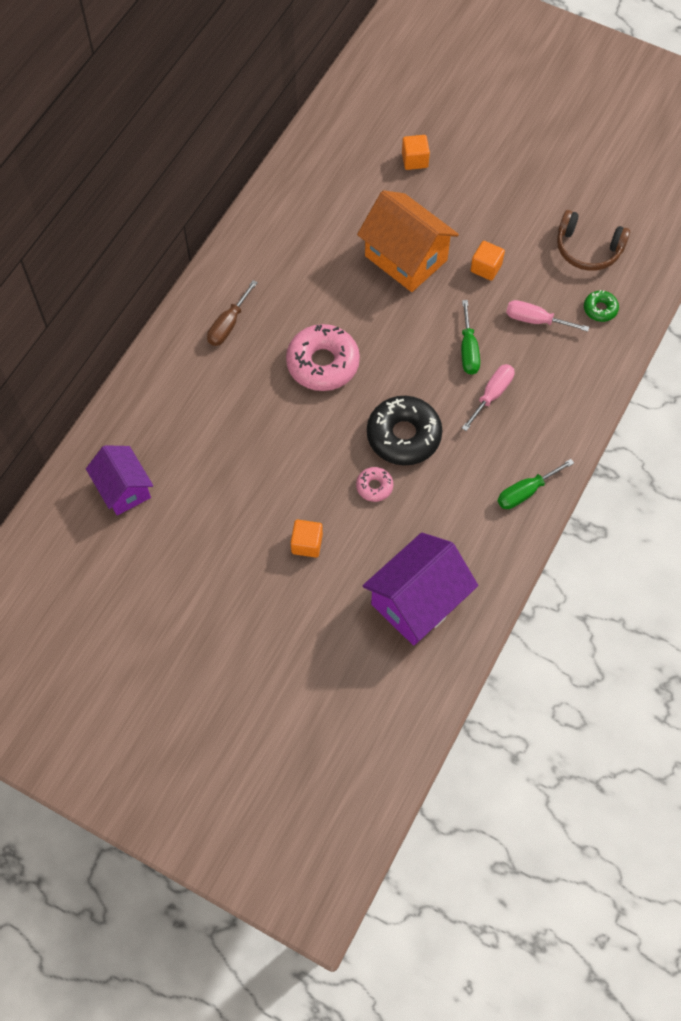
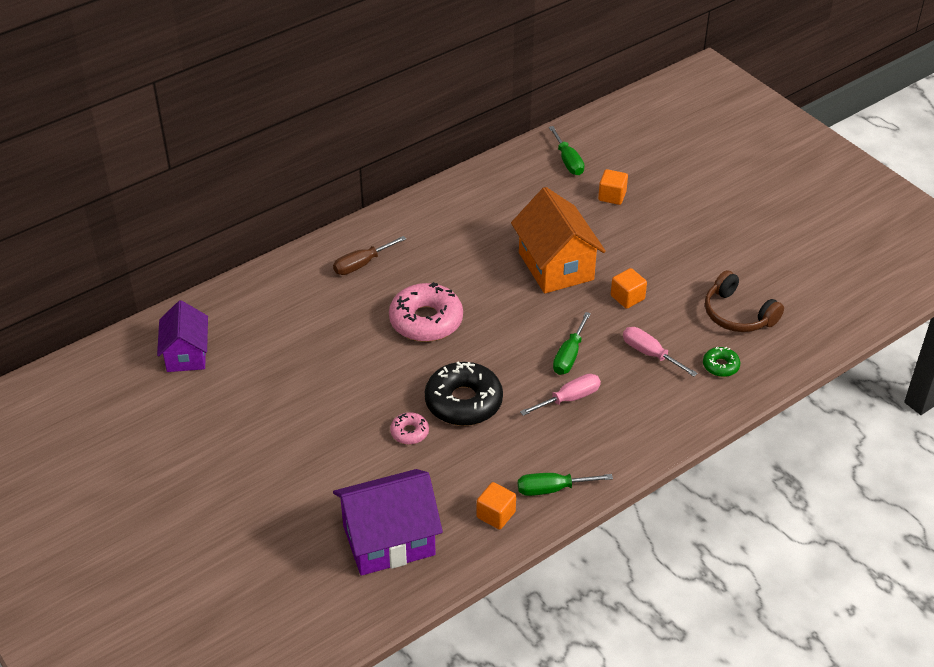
camera: 25 degrees right, 20 degrees down
(307, 544) = (317, 455): orange cube -> orange cube (496, 515)
(354, 134) = (568, 161): none -> green screwdriver

